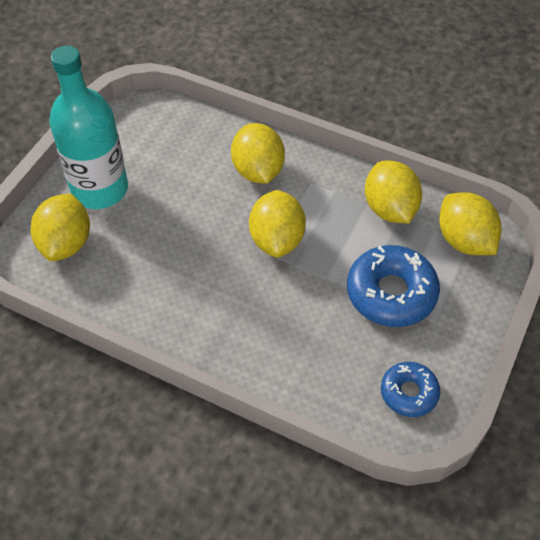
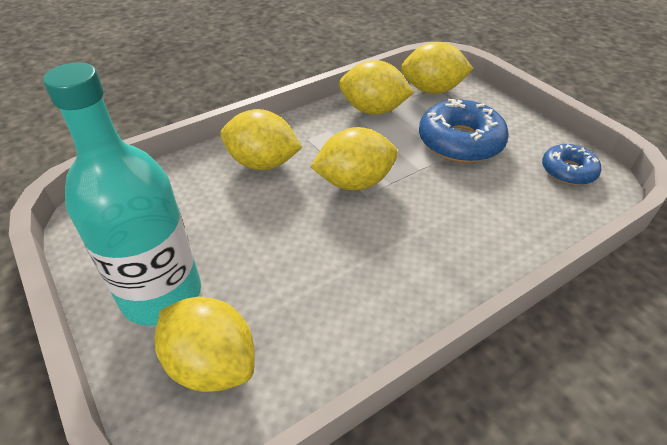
camera: 60 degrees left, 10 degrees down
(277, 239) = (354, 182): yellow lemon -> yellow lemon turned 45 degrees counterclockwise

